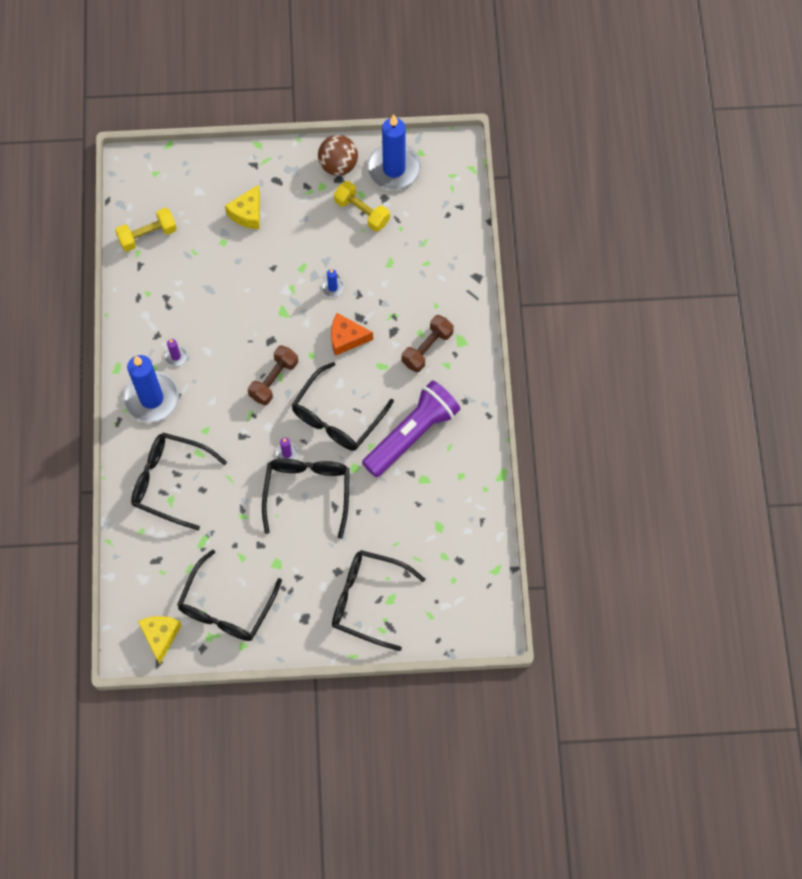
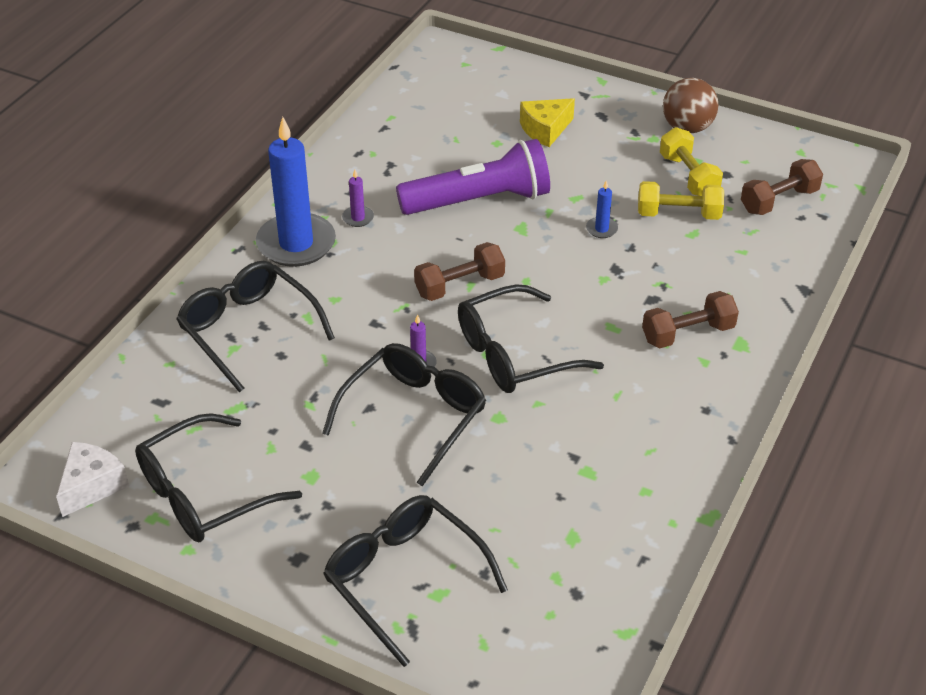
camera: 30 degrees right, 25 degrees down
(147, 235) = (414, 107): yellow dumbbell -> yellow dumbbell (678, 214)
(160, 636) = (92, 486): yellow cheese -> white cheese
(346, 338) = (584, 282): orange cheese -> none
(394, 168) = (756, 154): blue candle -> none
(412, 434) = (605, 414): purple flashlight -> purple flashlight (479, 201)
(427, 206) = (779, 201): none -> brown dumbbell

